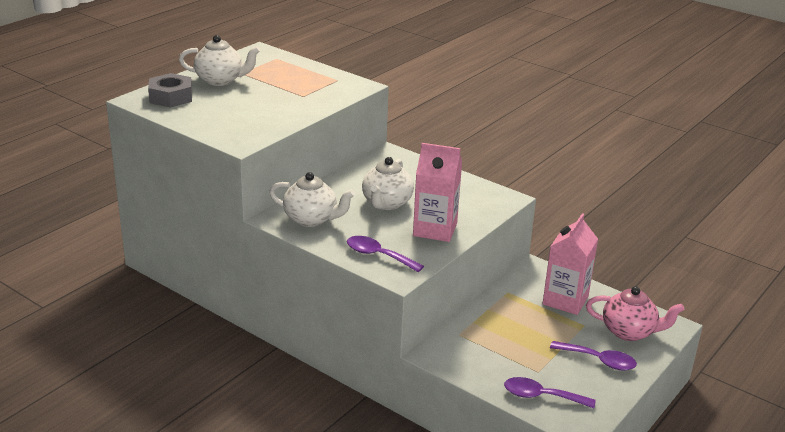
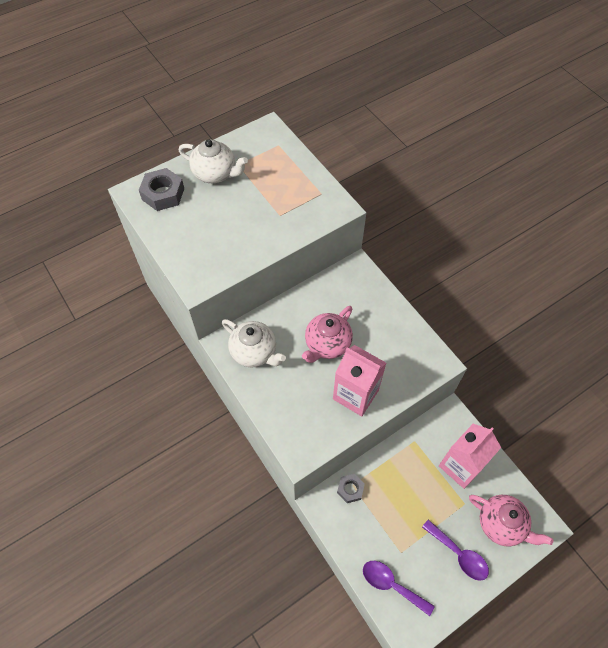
camera: 20 degrees right, 30 degrees up
(378, 255) = (292, 420): purple spoon -> none
(386, 203) = (327, 344): white teapot -> pink teapot
(458, 337) = (350, 489): none -> grey nut

